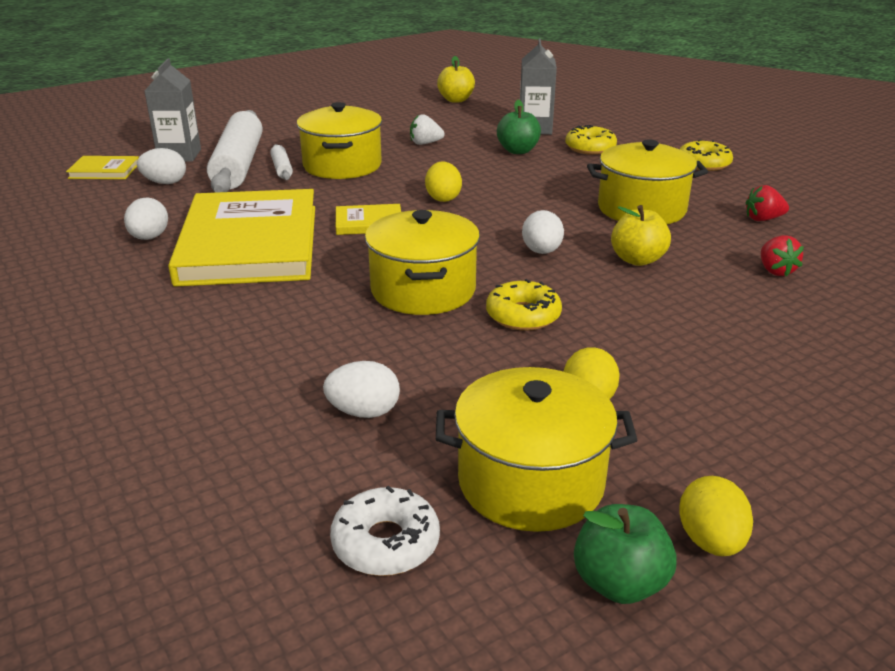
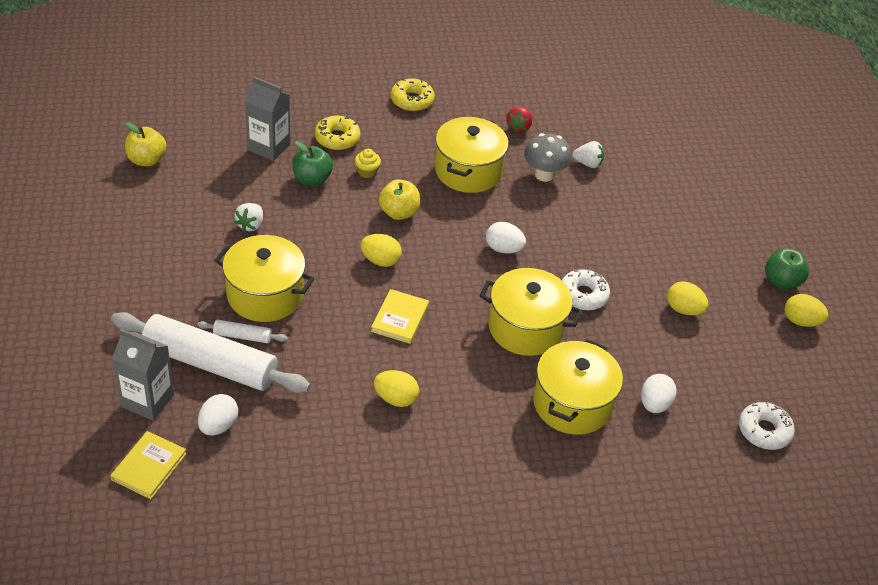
camera: 70 degrees left, 15 degrees up
(149, 238) = (343, 459): white egg -> none
(249, 244) = (395, 399): yellow book -> yellow egg
(523, 315) = (583, 295): yellow donut -> white donut
(530, 482) = (740, 361): yellow pot -> yellow pot (572, 404)
(563, 168) = (367, 172): none -> yellow cupcake
(619, 583) = (815, 362): green apple -> green apple (781, 281)
(637, 260) = (541, 212): yellow apple -> yellow apple (399, 212)
(706, 249) = (544, 175): none -> grey mushroom
(775, 271) = (588, 163): red strawberry -> white strawberry

